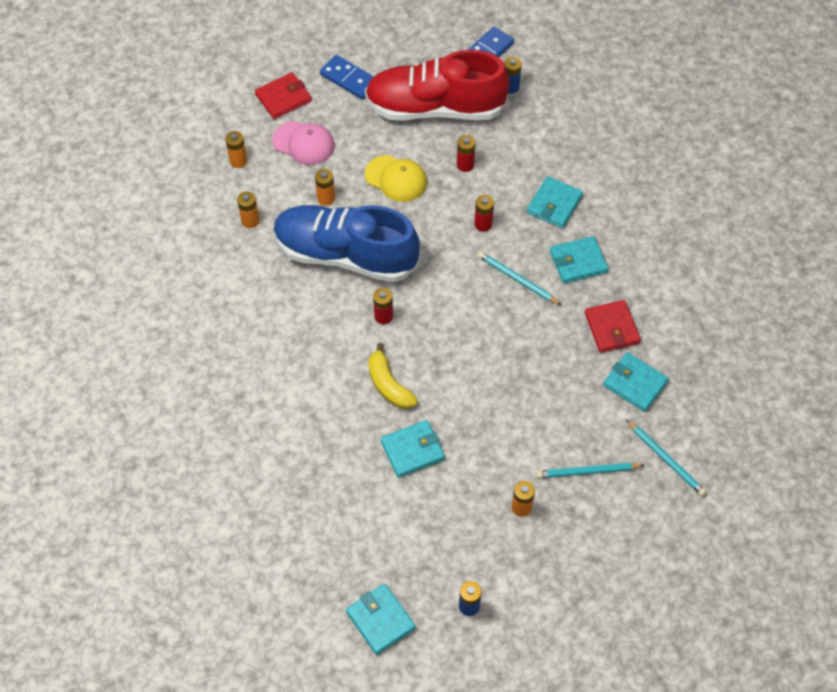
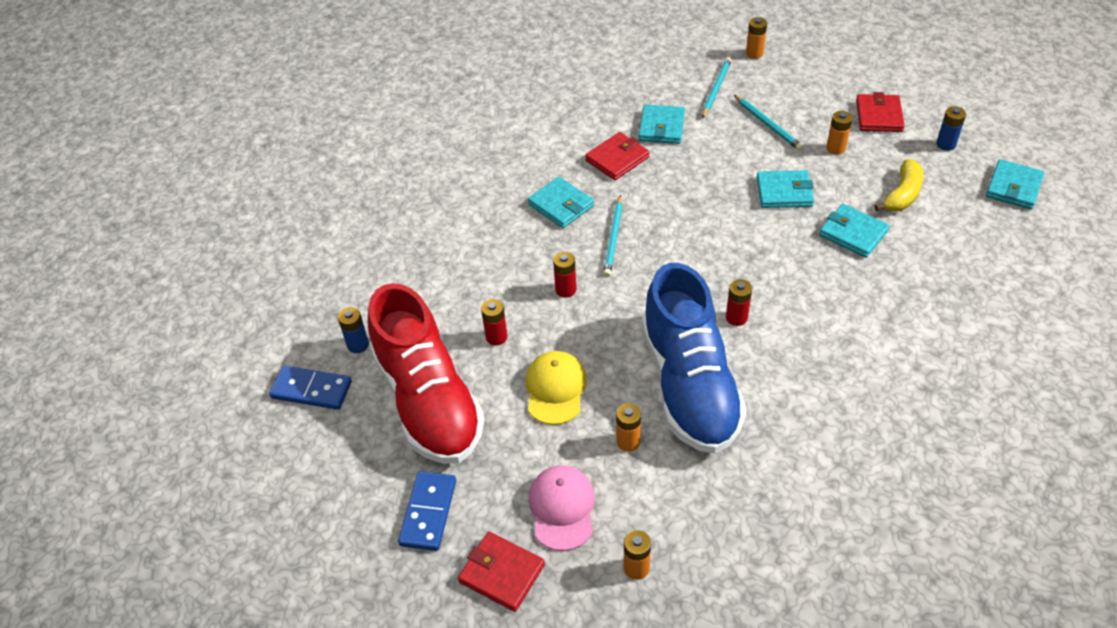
camera: 115 degrees left, 10 degrees down
(250, 221) = (714, 502): orange battery -> orange battery (754, 53)
(389, 385) = (805, 279): yellow banana -> yellow banana (902, 194)
(543, 576) = (878, 116): none -> red wallet
(554, 204) = (503, 247): turquoise wallet -> turquoise wallet (784, 192)

